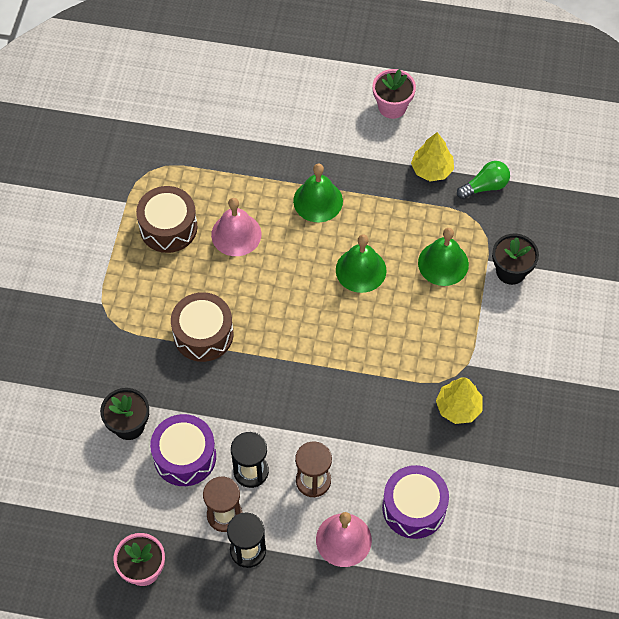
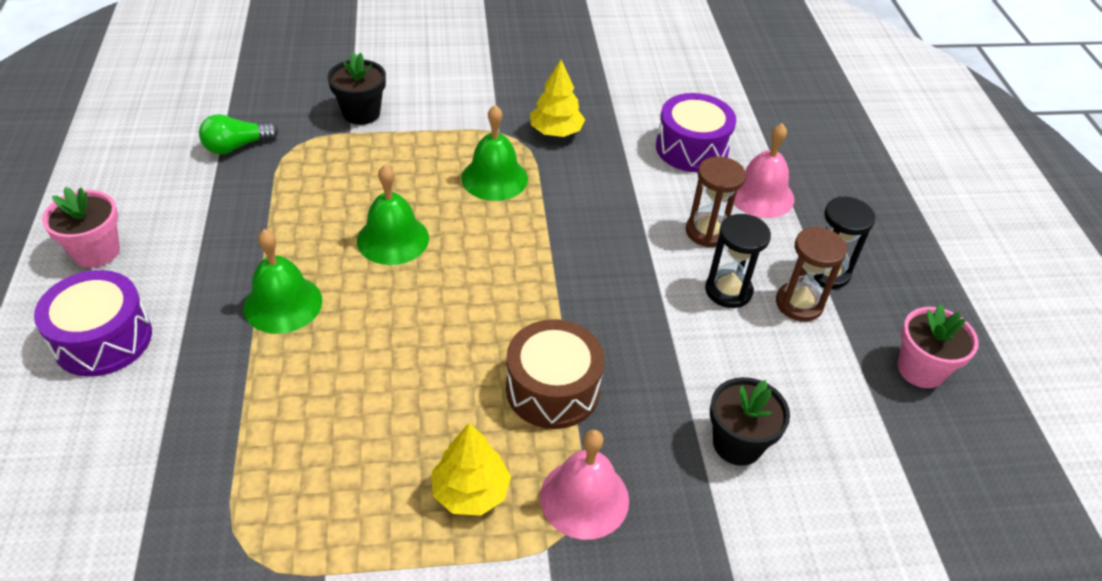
camera: 110 degrees left, 15 degrees down
(168, 227) = (368, 488): brown drum -> none
(185, 456) = (747, 364): purple drum -> purple drum (103, 339)
(236, 234) = (363, 389): pink bell -> pink bell (584, 498)
(432, 169) = (213, 196): yellow tree -> yellow tree (470, 491)
(443, 263) = (363, 167): green bell -> green bell (494, 178)
(485, 186) = (236, 146): green light bulb -> green light bulb turned 75 degrees counterclockwise

